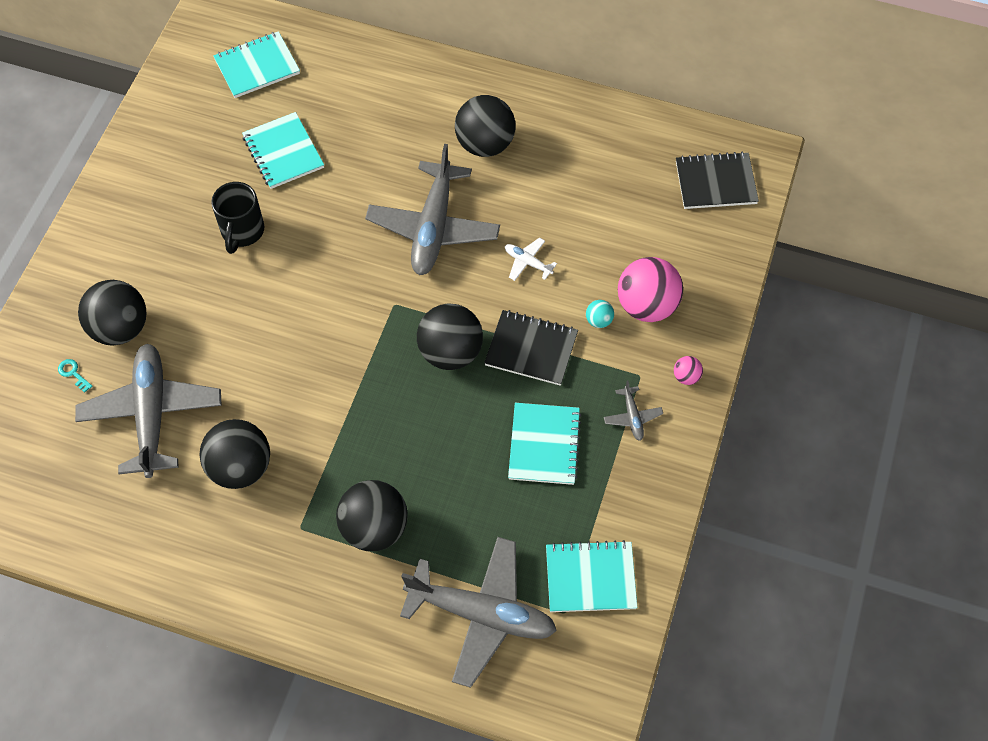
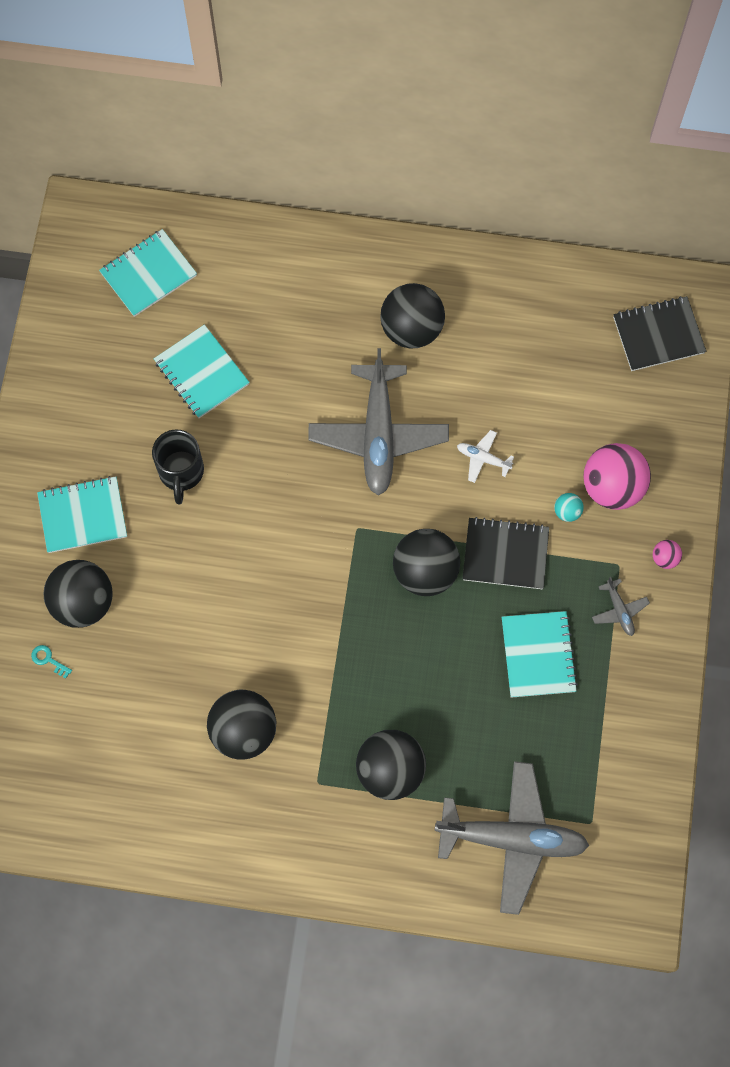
camera: 10 degrees left, 10 degrees up
(152, 414) = (140, 690): grey plane -> none
(590, 578) = (609, 784): turquoise notebook -> turquoise notebook (83, 516)

